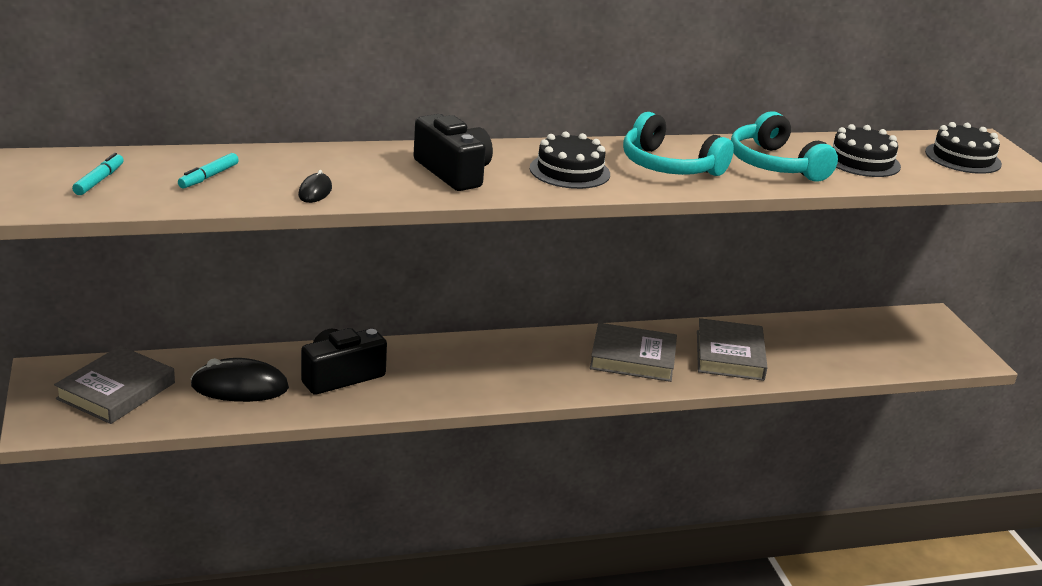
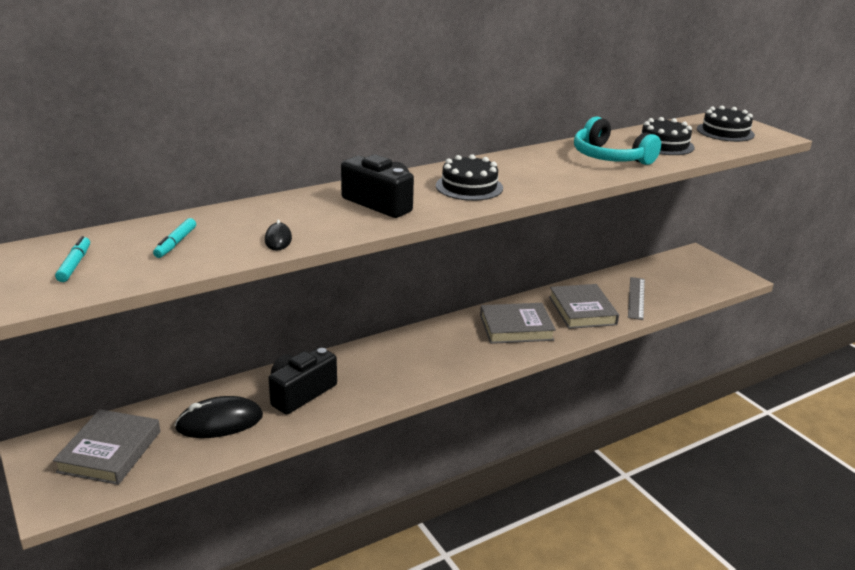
camera: 15 degrees left, 0 degrees up
(669, 166) = (538, 170): turquoise headphones -> none
(811, 354) = (636, 298): none -> grey ruler

